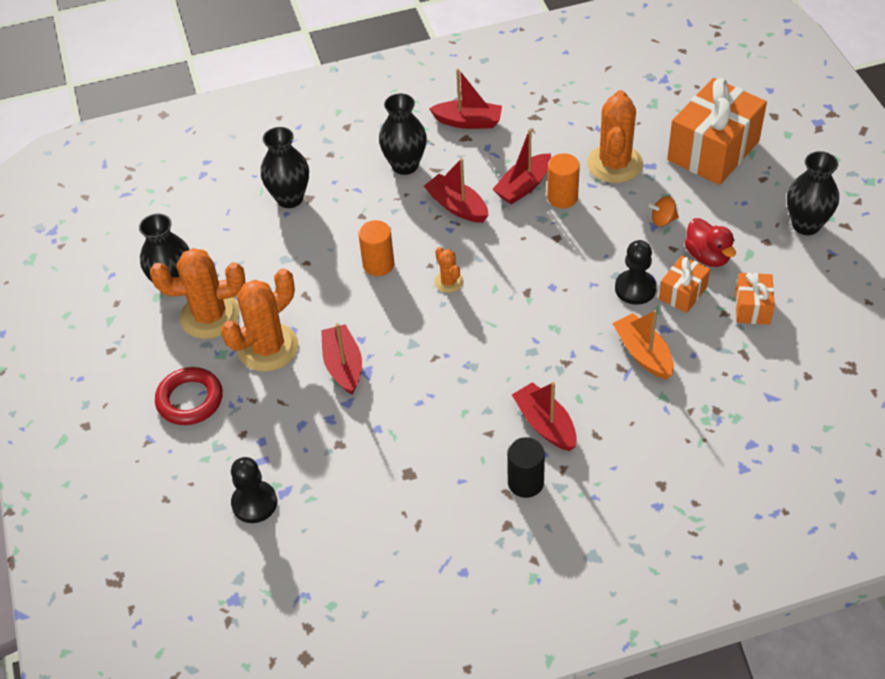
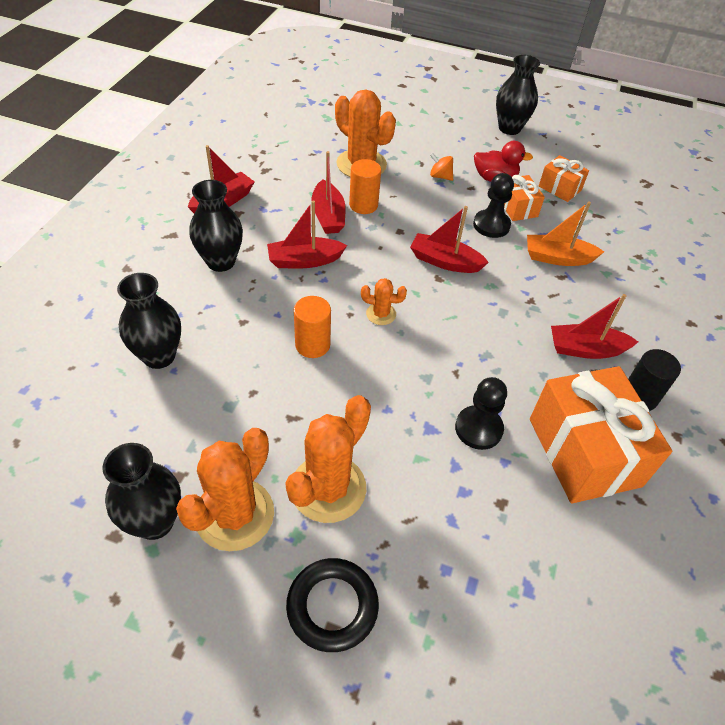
camera: 60 degrees left, 0 degrees up
(190, 400) = (332, 606): red ring -> black ring
(254, 503) = (525, 628): black pawn -> black pawn (478, 429)
(268, 347) = (328, 488): orange cactus -> orange cactus turned 45 degrees clockwise
(343, 366) = (407, 441): red boat -> red boat (445, 261)
(662, 220) = (440, 176): orange spinning top -> orange spinning top turned 90 degrees clockwise
(713, 150) = (402, 122): orange gift -> orange gift (584, 452)

